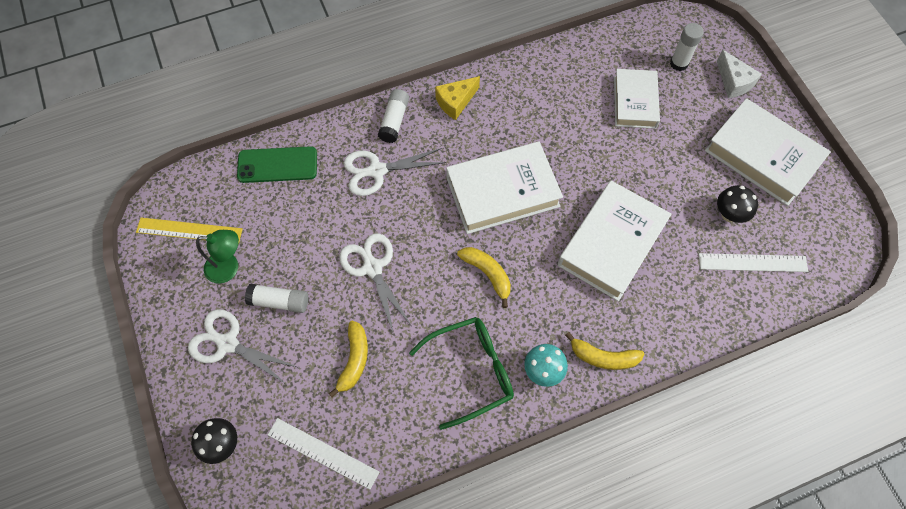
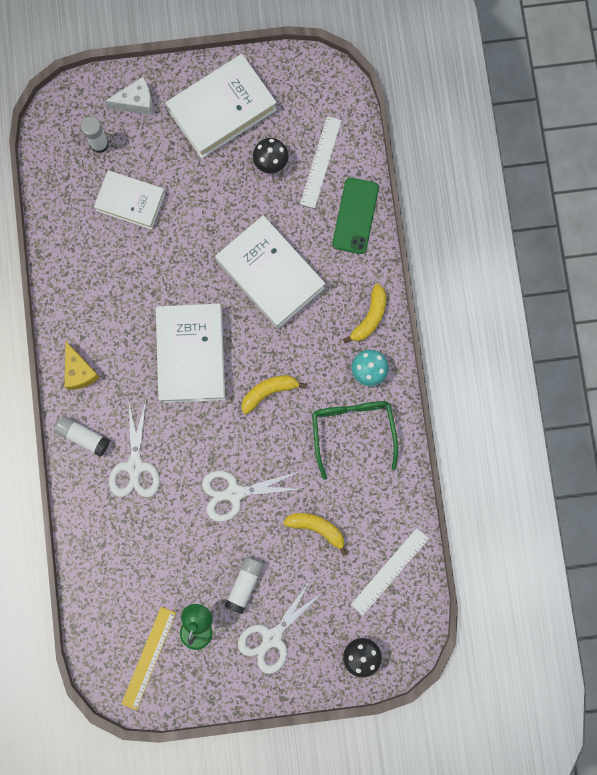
camera: 75 degrees left, 15 degrees up
(277, 165) = (100, 561): green phone -> green phone (355, 216)

